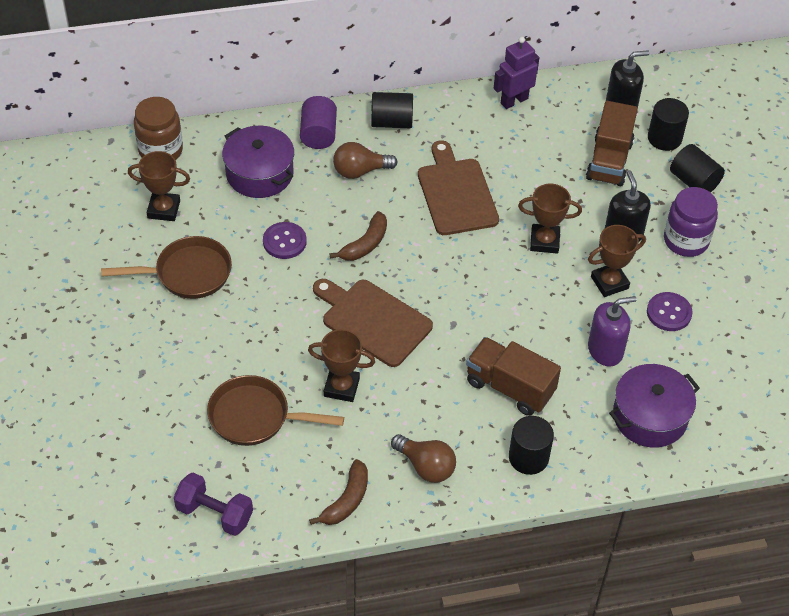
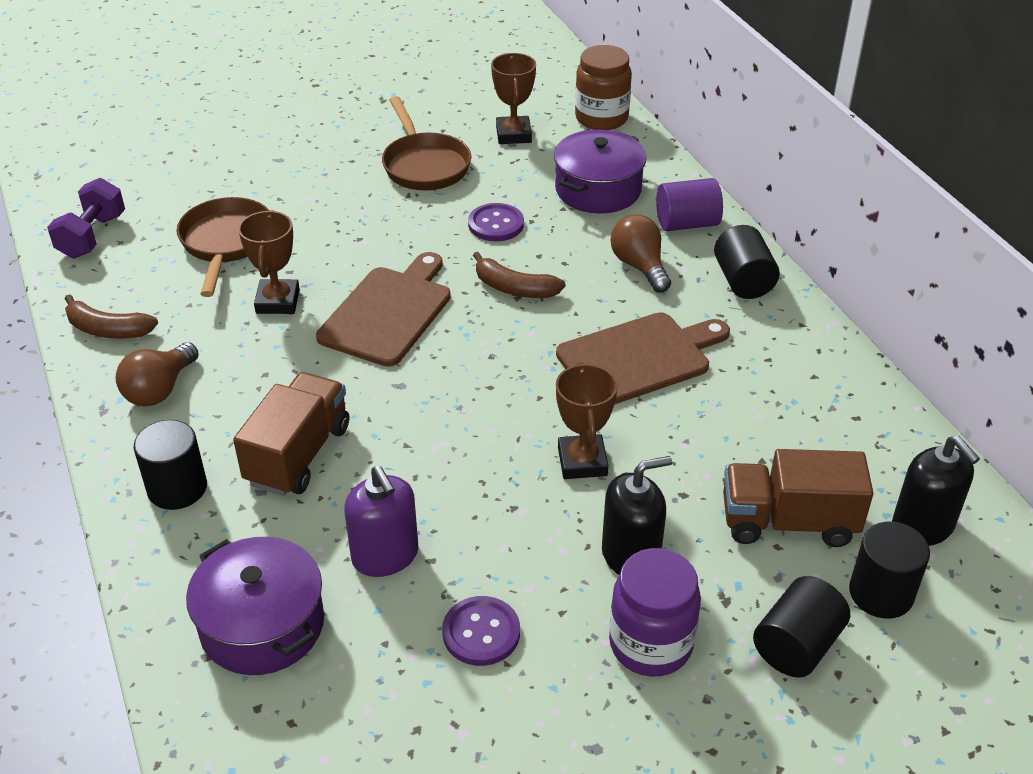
camera: 80 degrees right, 10 degrees down
(514, 101) = (857, 395): purple robot -> none
(609, 282) = (524, 548): brown trophy -> none

